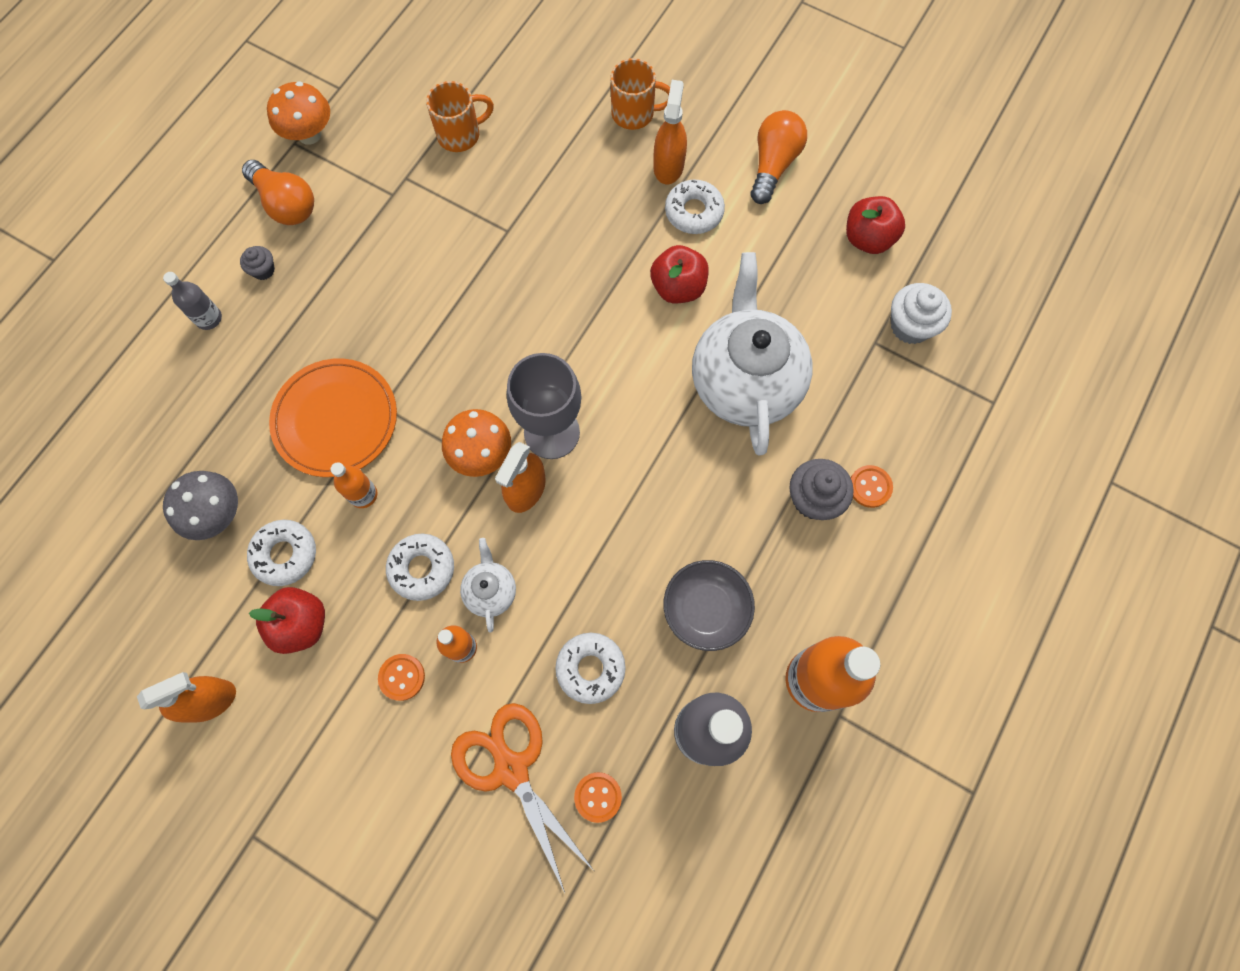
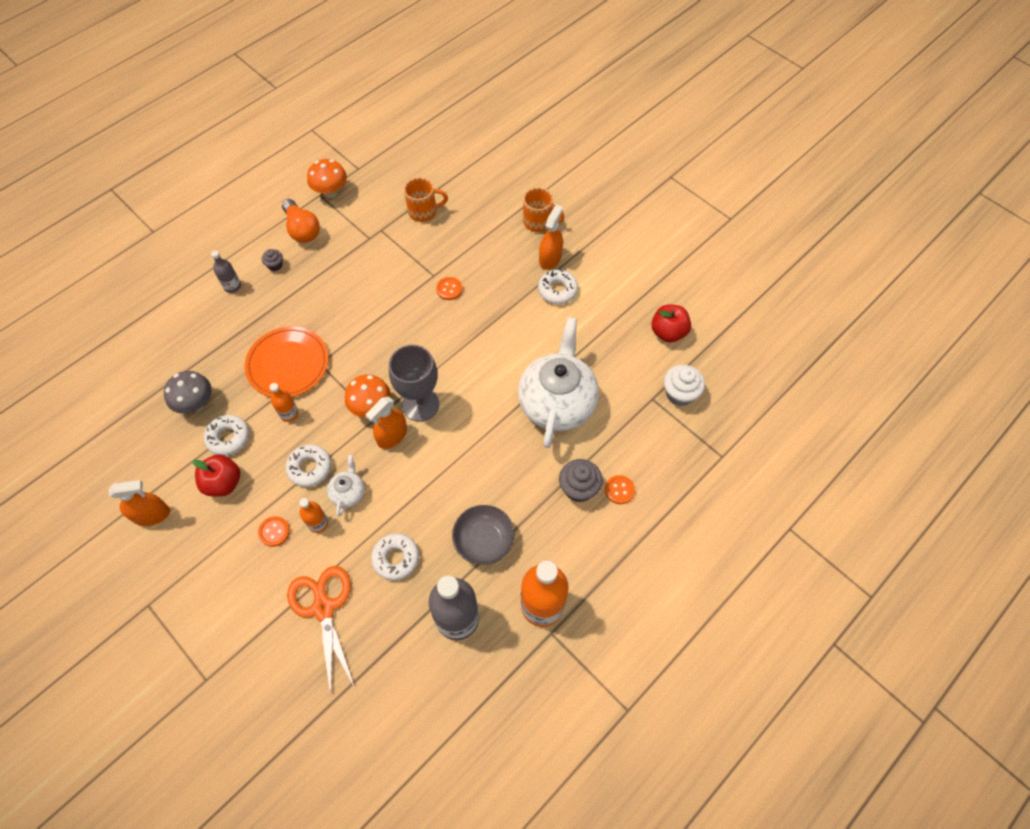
camera: 15 degrees right, 10 degrees down
(598, 797) = (373, 641): orange button -> orange button (449, 289)
(678, 287) = (532, 334): red apple -> none
(773, 165) = (619, 273): orange light bulb -> none

